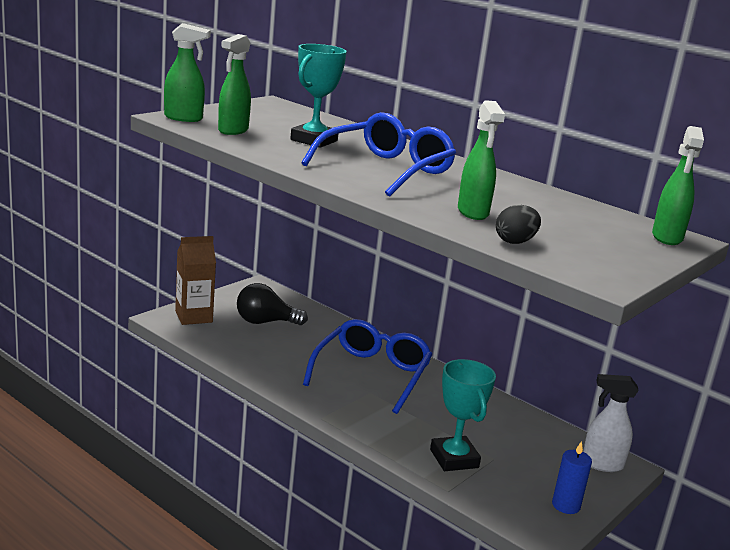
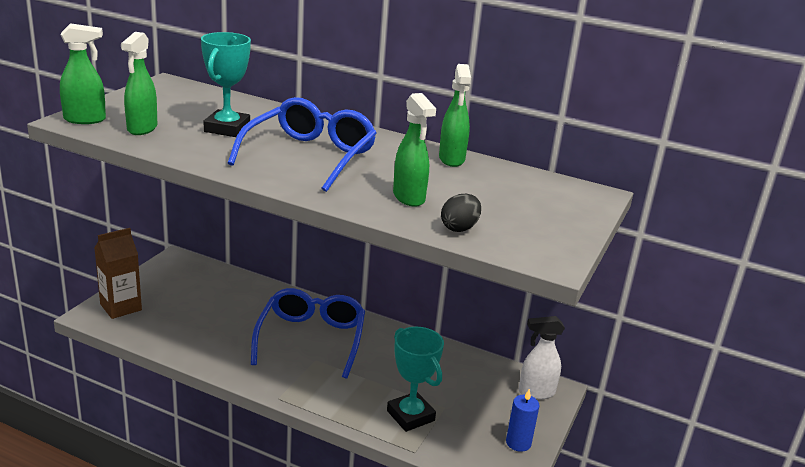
camera: 15 degrees left, 5 degrees up
(265, 322) = (193, 300): black light bulb -> none
(667, 238) = (583, 196): green spray bottle -> green spray bottle (451, 159)

